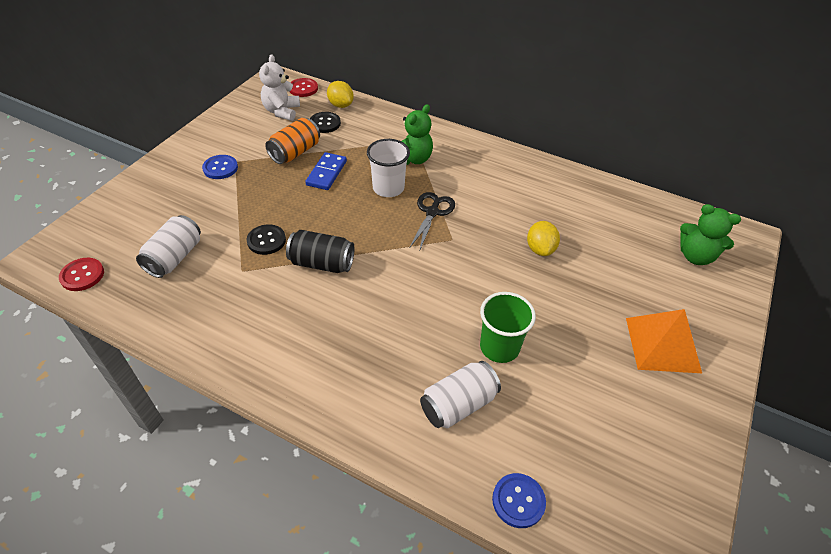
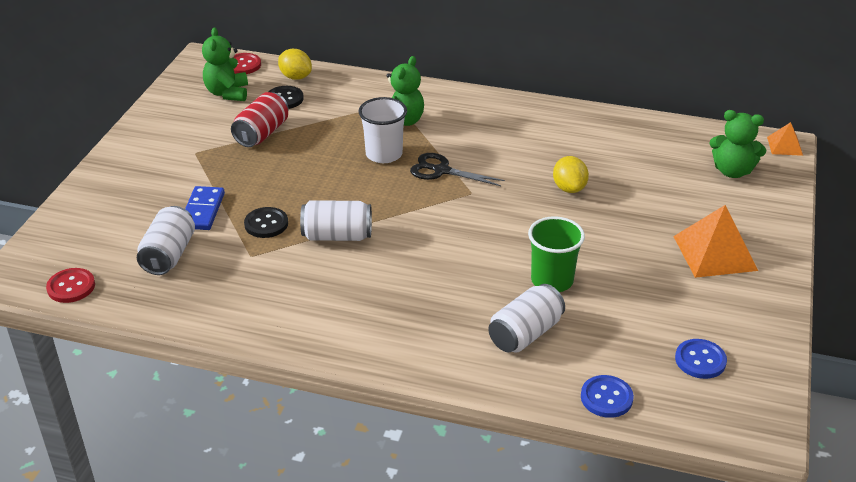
camera: 10 degrees left, 10 degrees down
(220, 168) = (180, 161): blue button -> blue button (700, 360)
(282, 111) = (227, 93): white teddy bear -> green teddy bear
(295, 152) = (262, 133): orange can -> red can
(322, 263) = (337, 236): black can -> white can
(326, 173) = (307, 149): blue domino -> blue domino (203, 211)
(432, 212) = (441, 171): black scissors -> black scissors turned 75 degrees counterclockwise
(750, 237) = (784, 146): none -> orange pyramid

